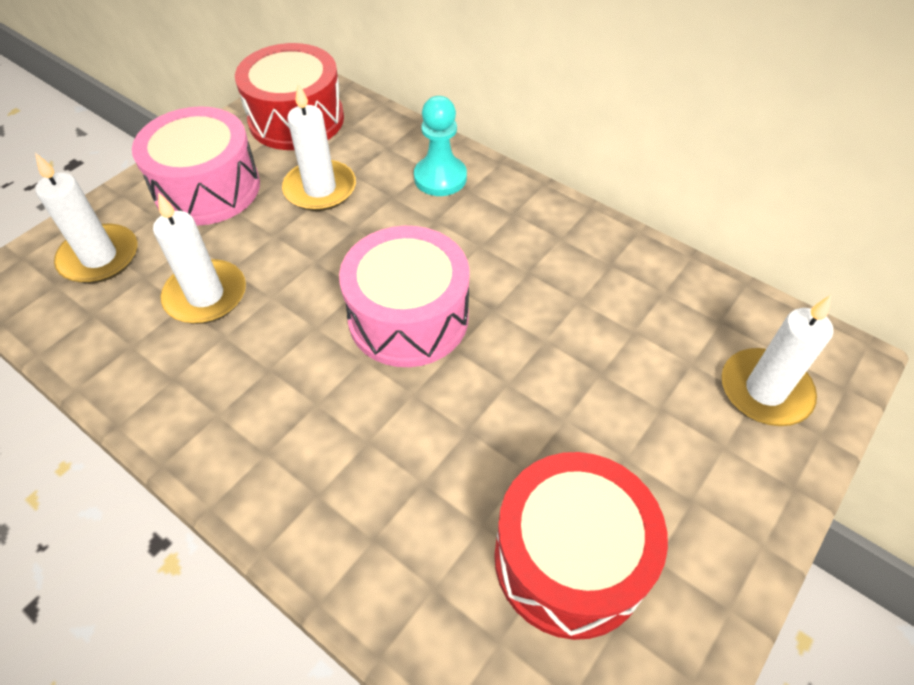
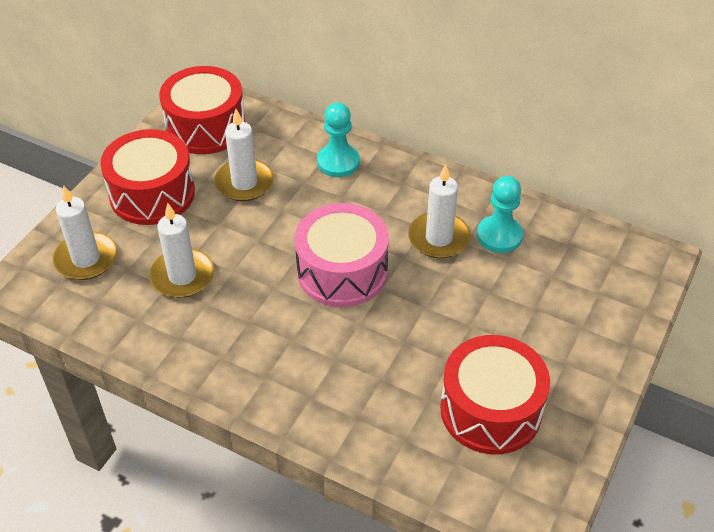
camera: 10 degrees left, 5 degrees down
(207, 188) = (152, 194): pink drum -> red drum
(626, 297) = (499, 236): none -> turquoise pawn
(765, 390) = (605, 287): white candle -> white candle (439, 238)

